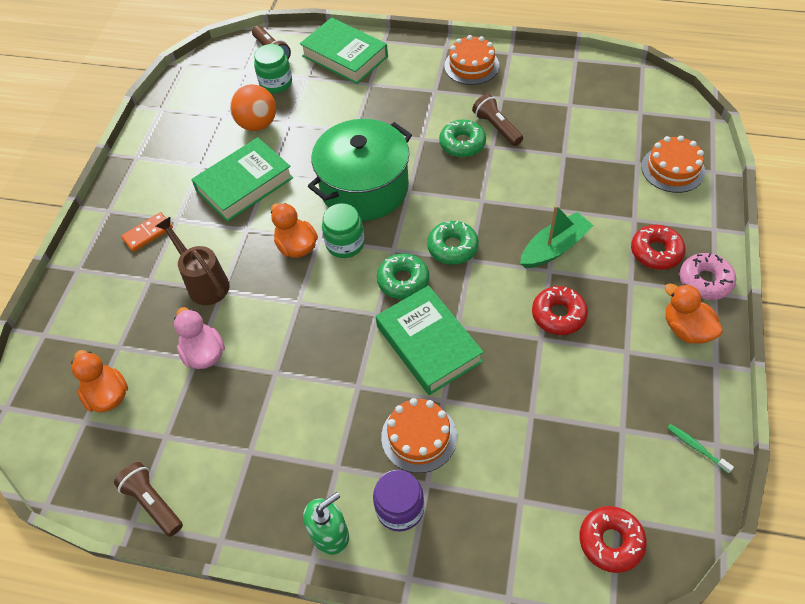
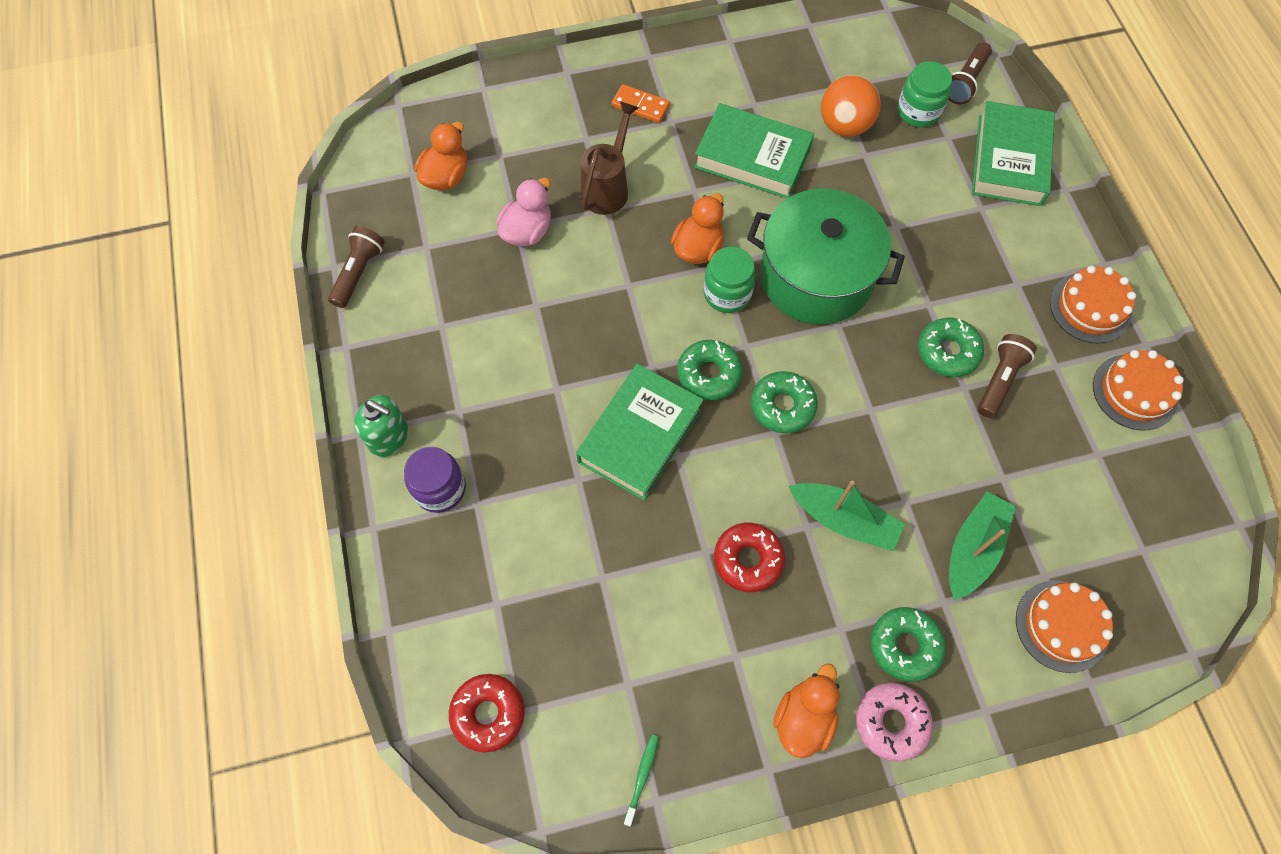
camera: 60 degrees right, 10 degrees up
(419, 436) = (525, 473): orange cake -> orange cake (1134, 392)
(605, 189) = (973, 549): none -> green boat
(656, 252) = (905, 646): red donut -> green donut

